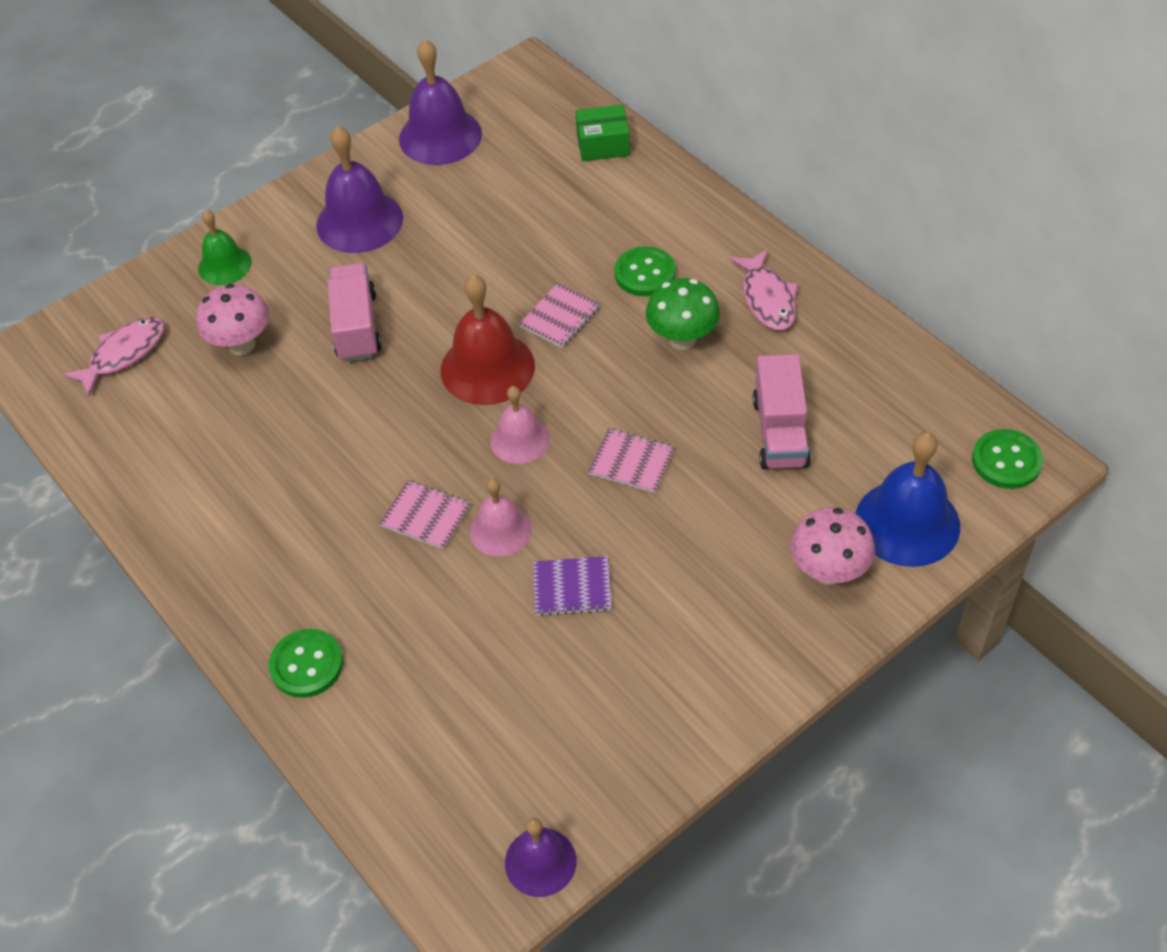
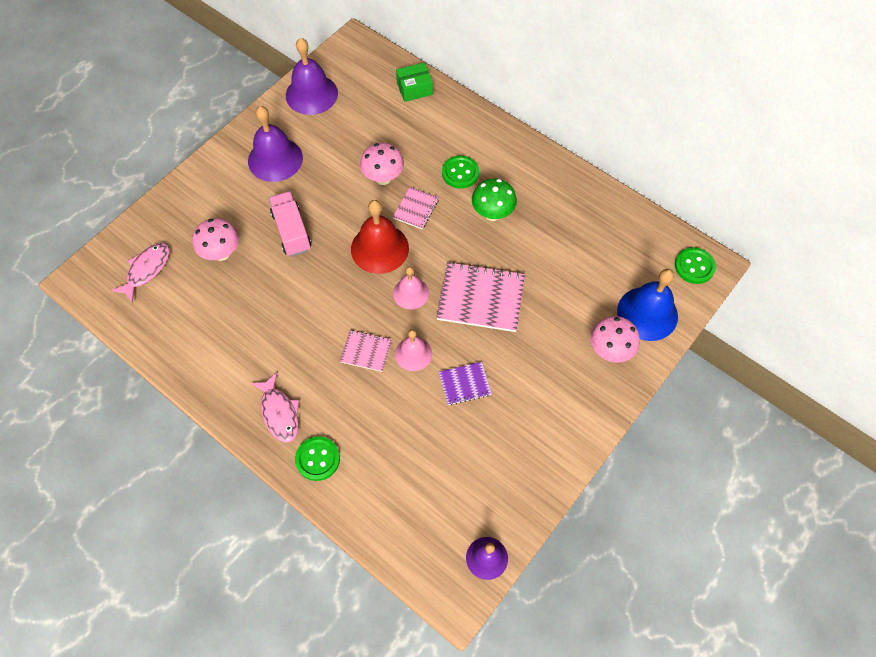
camera: 15 degrees left, 10 degrees up
(224, 265) = (196, 200): green bell -> none
(520, 267) = (383, 178): none -> pink mushroom
(631, 462) = (481, 298): pink notebook -> pink notebook, size x1.86
(767, 299) = (536, 181): pink fish -> pink fish (279, 413)
(780, 432) = (563, 266): pink truck -> none

